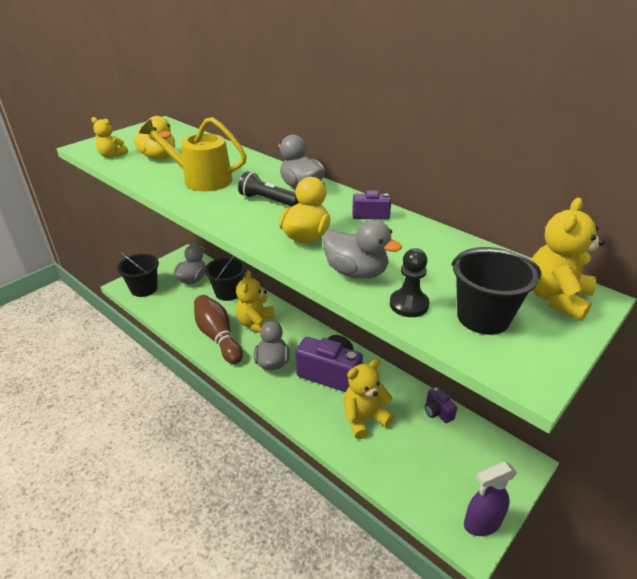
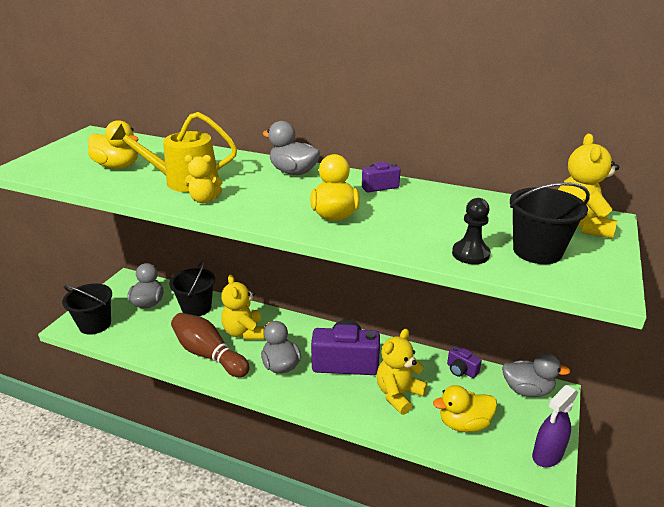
camera: 20 degrees left, 5 degrees down
(112, 156) = (60, 173): yellow teddy bear -> yellow teddy bear (204, 200)
(268, 200) = (271, 190): black flashlight -> none
(356, 272) = (404, 237): grey duck -> grey duck (527, 390)
(412, 465) = (464, 423): none -> yellow duck

